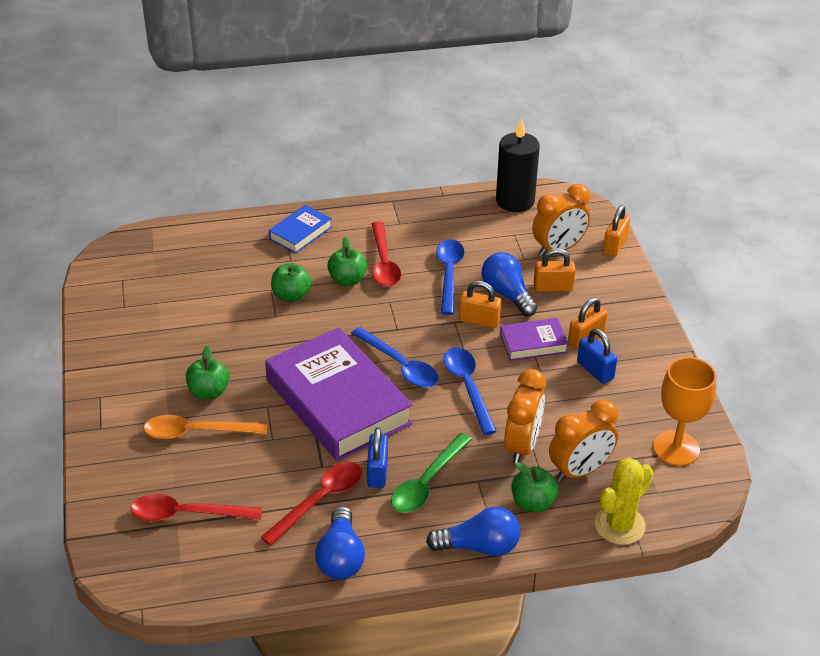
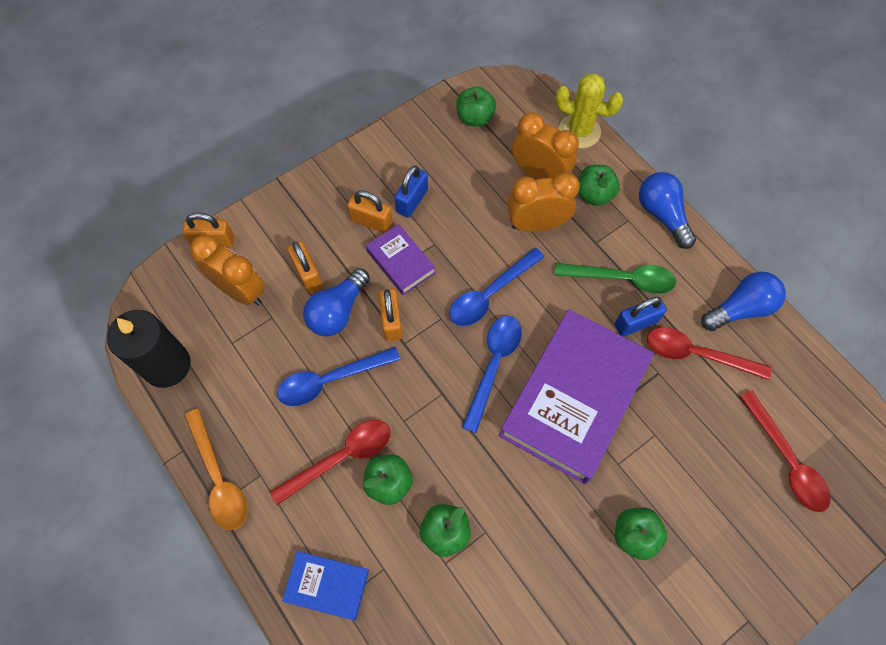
camera: 115 degrees left, 25 degrees up
(197, 432) = (692, 513): orange spoon -> orange spoon (219, 478)
(676, 448) = (475, 118): orange goblet -> green apple

